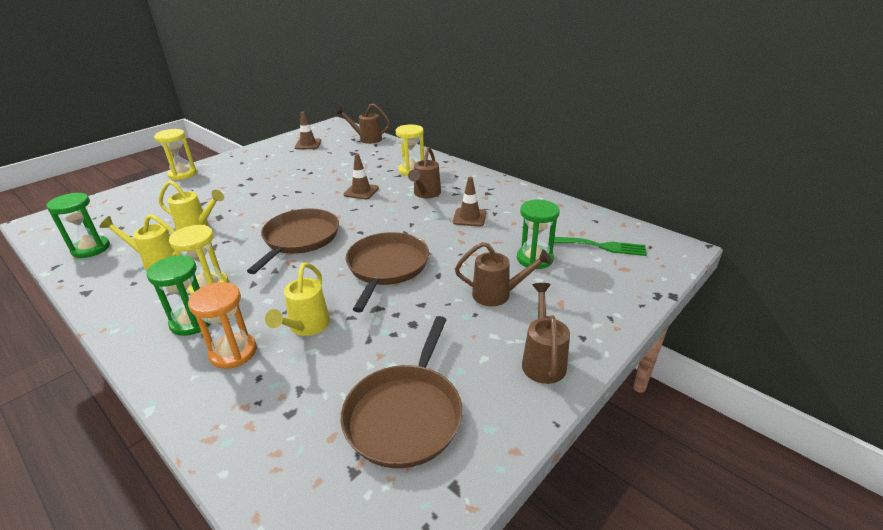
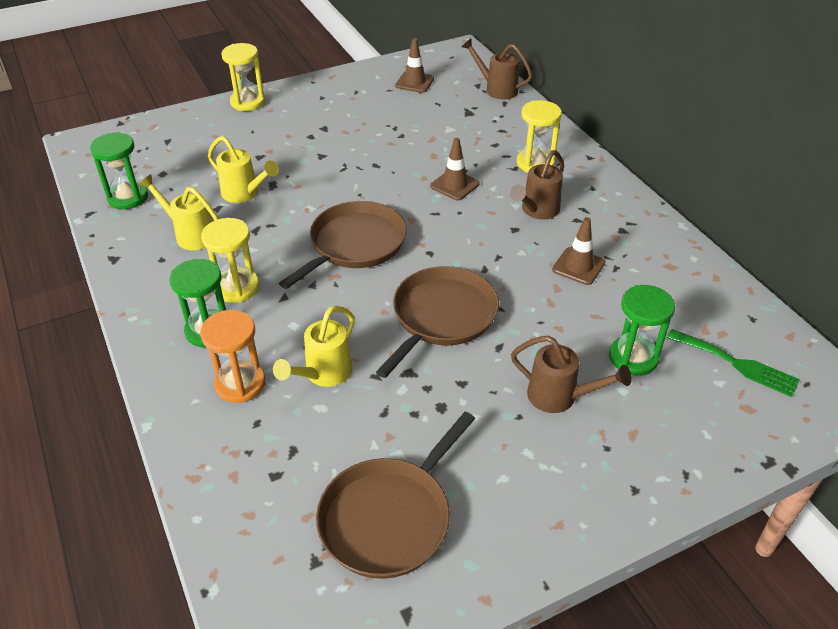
camera: 20 degrees right, 10 degrees up
(543, 360) = (570, 504): brown watering can -> none

